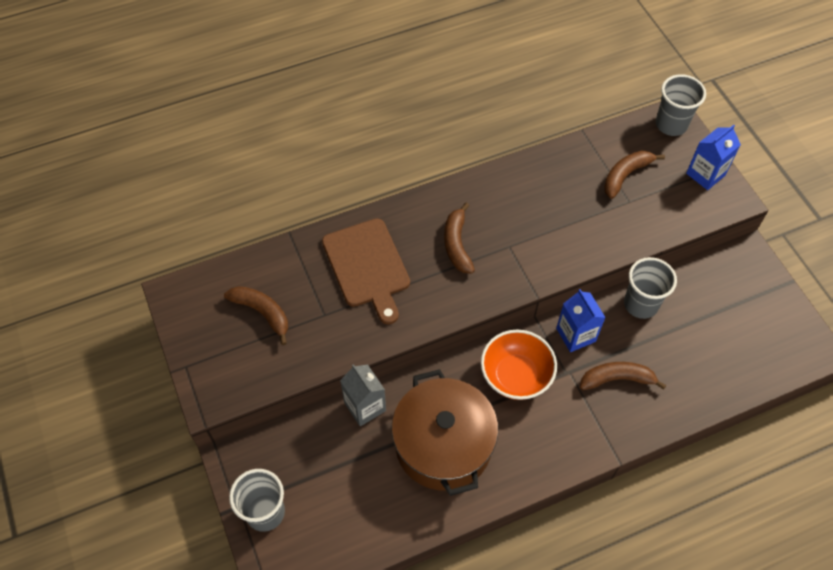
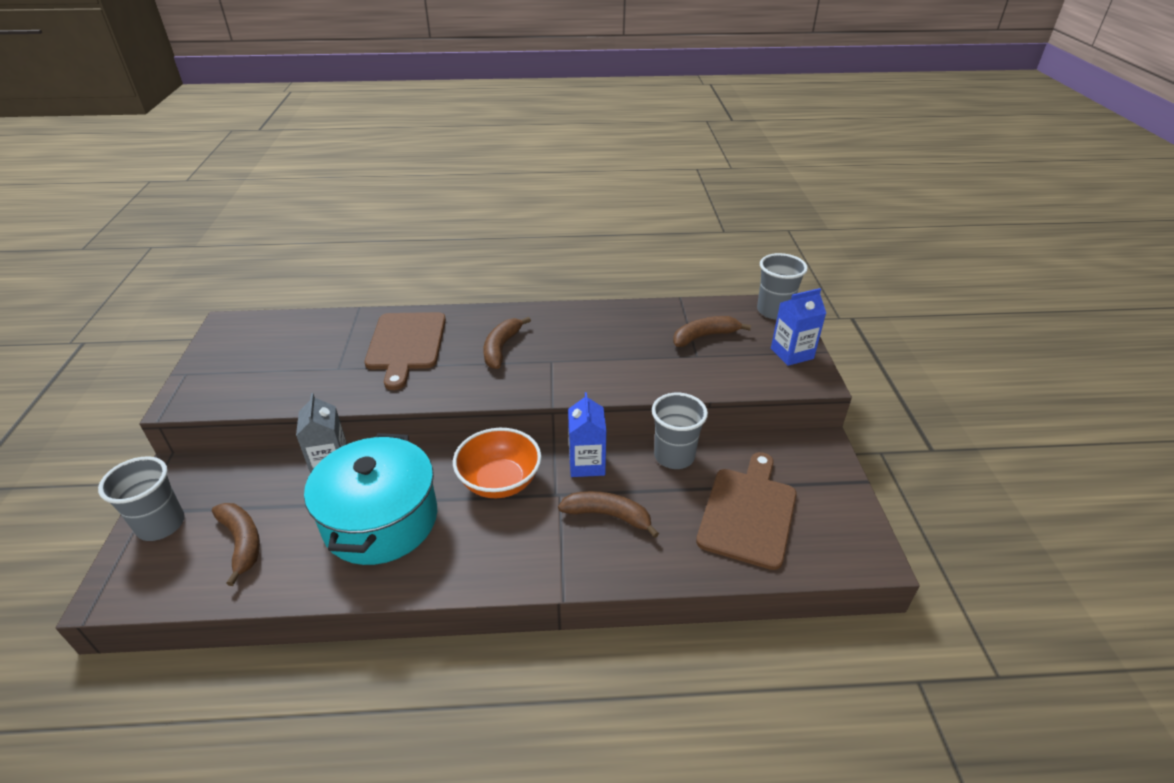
camera: 20 degrees right, 20 degrees down
(262, 312) = (286, 353): brown banana -> brown banana (242, 542)
(443, 444) = (381, 520): brown pot -> turquoise pot
(718, 341) = (748, 513): none -> brown cutting board

